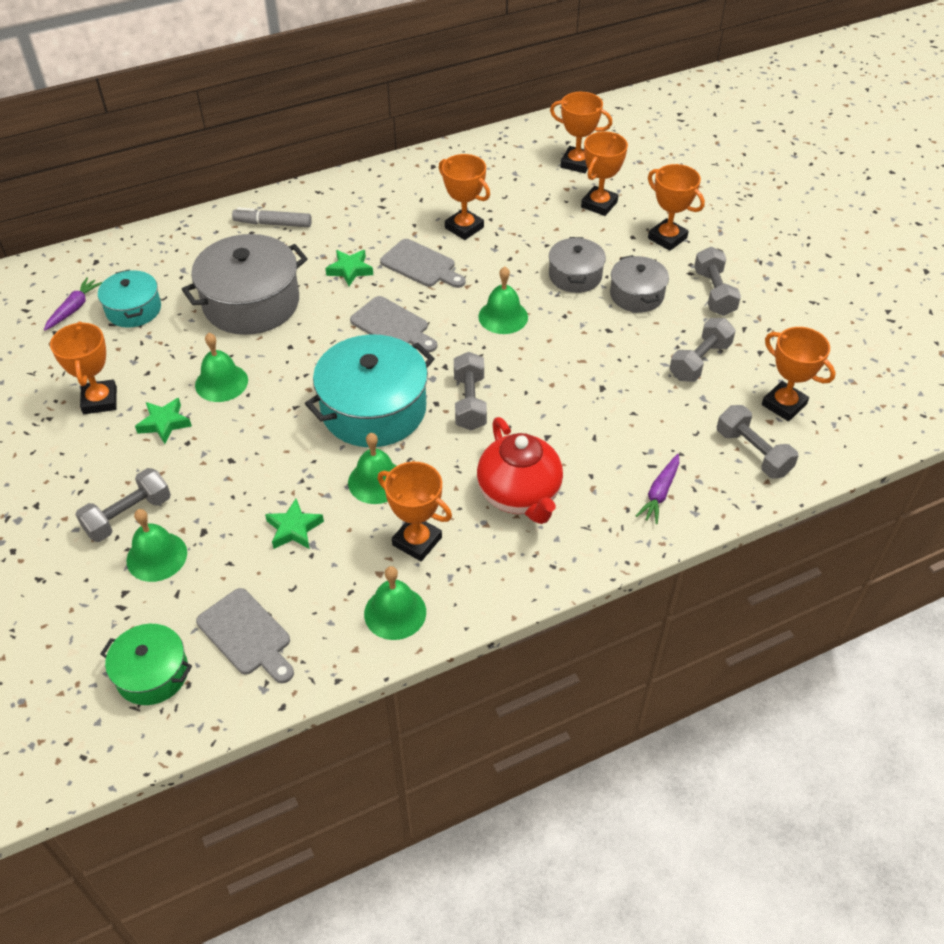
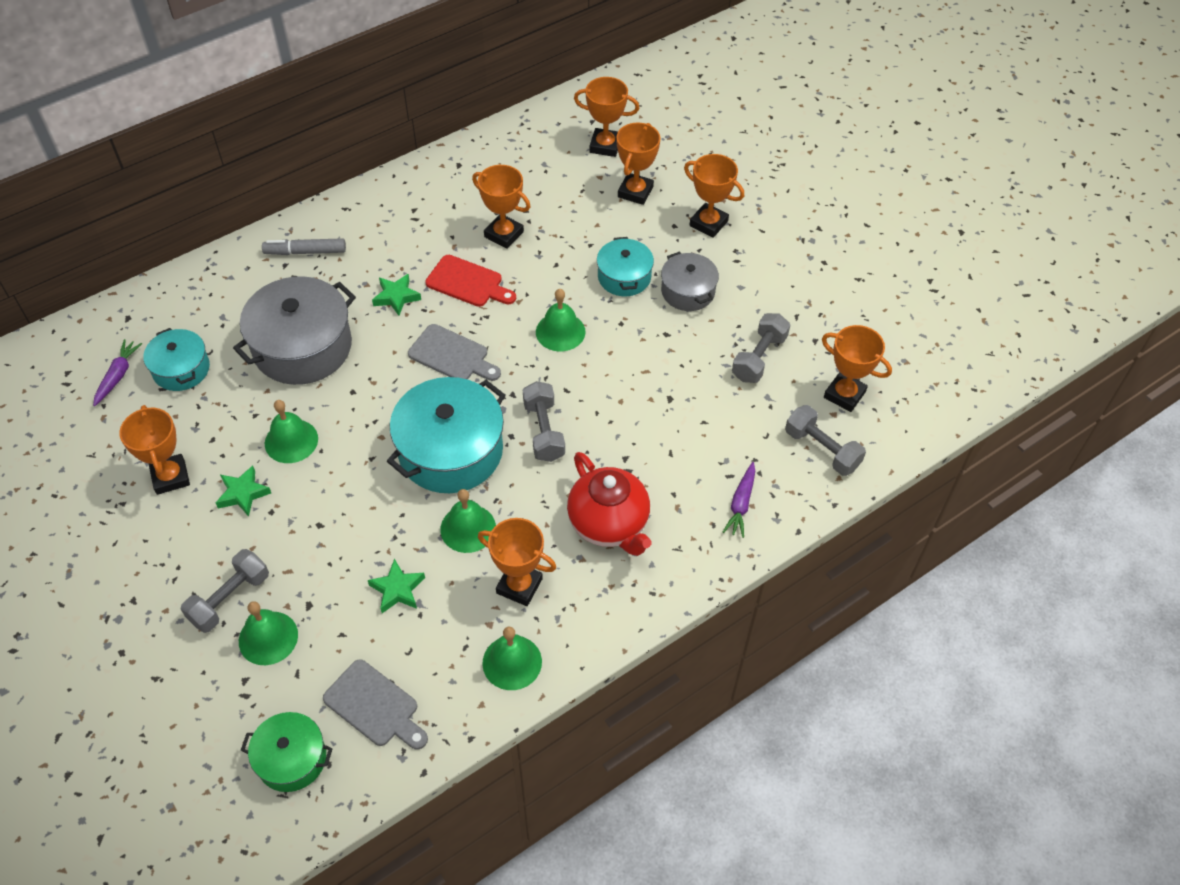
camera: 10 degrees left, 5 degrees up
(421, 265) = (468, 283): grey cutting board -> red cutting board
(575, 276) = (624, 277): grey pot -> turquoise pot
(714, 293) = (762, 280): grey dumbbell -> none

